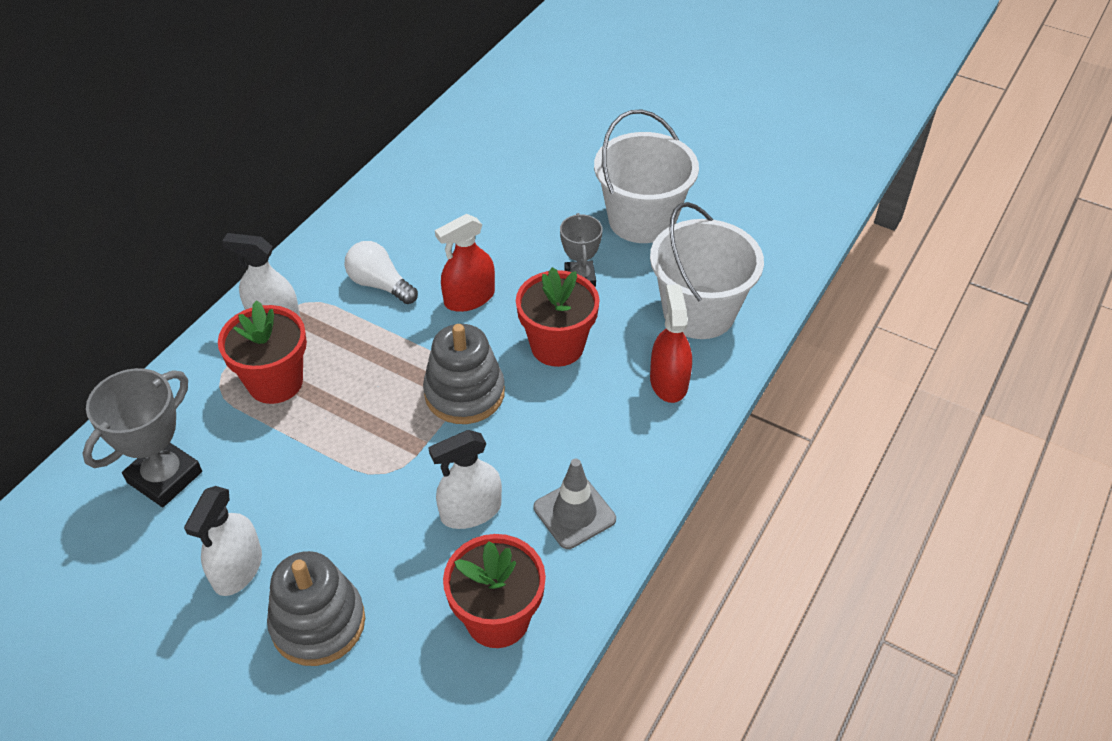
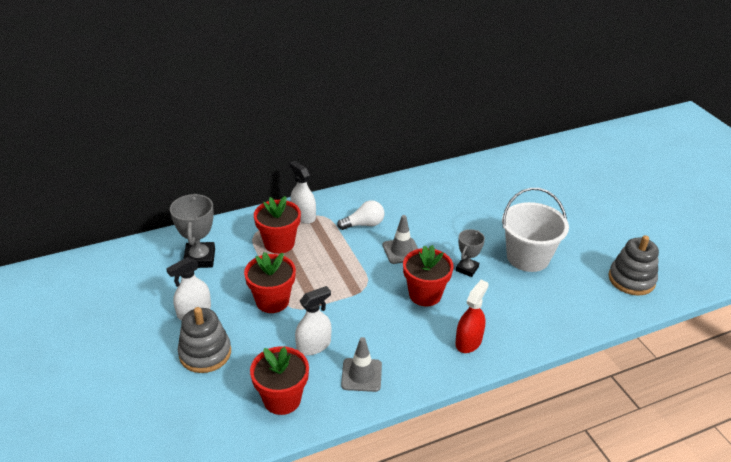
camera: 35 degrees right, 10 degrees down
(164, 477) = (200, 258): grey trophy -> grey trophy turned 75 degrees counterclockwise
(348, 479) = (272, 301): none -> red flower pot
(379, 284) = (364, 224): white light bulb -> white light bulb turned 90 degrees clockwise
(464, 393) = (359, 292): grey stacking toy -> grey stacking toy (631, 279)
(469, 298) = (401, 251): red spray bottle -> grey traffic cone
(471, 511) = (313, 345): white spray bottle -> white spray bottle turned 135 degrees clockwise
(699, 312) = (518, 317): white bucket -> none

